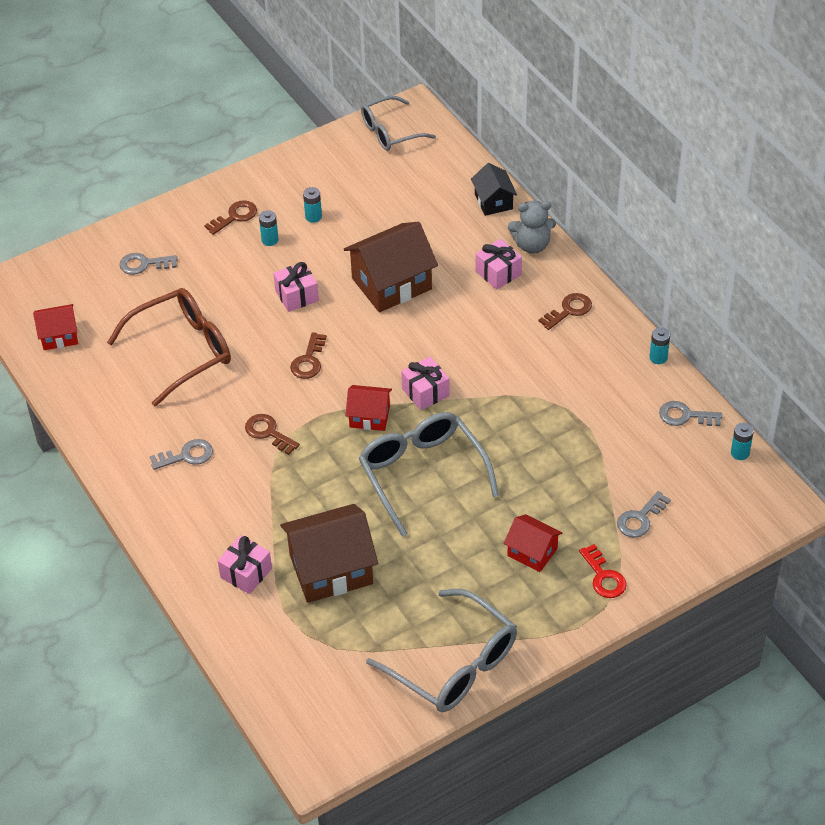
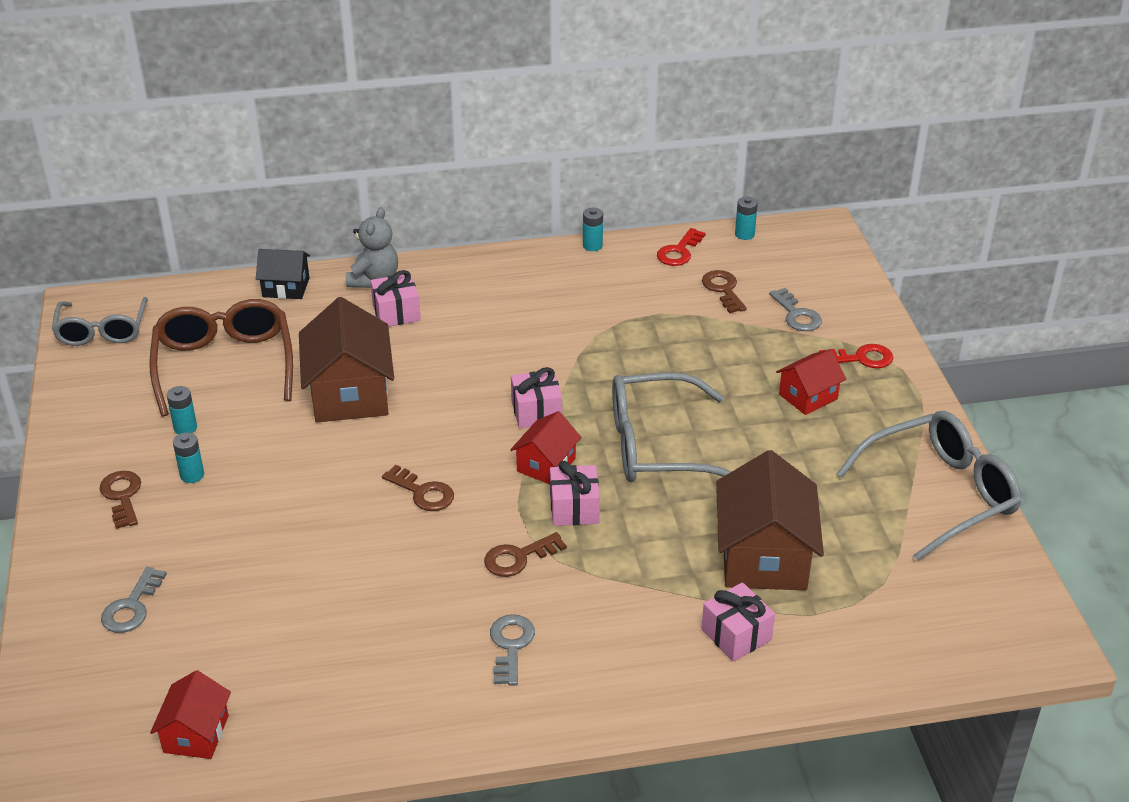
camera: 70 degrees left, 10 degrees down
(183, 351) = (323, 604): brown glasses -> brown glasses (224, 364)
(297, 296) = (307, 475): pink gift -> pink gift (574, 508)
(569, 310) = (487, 282): brown key -> brown key (723, 290)
(685, 416) = (679, 251): grey key -> red key

